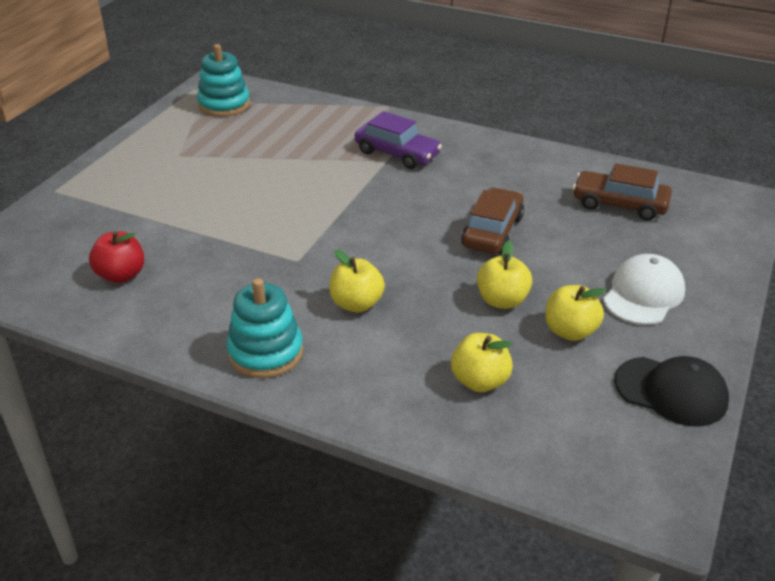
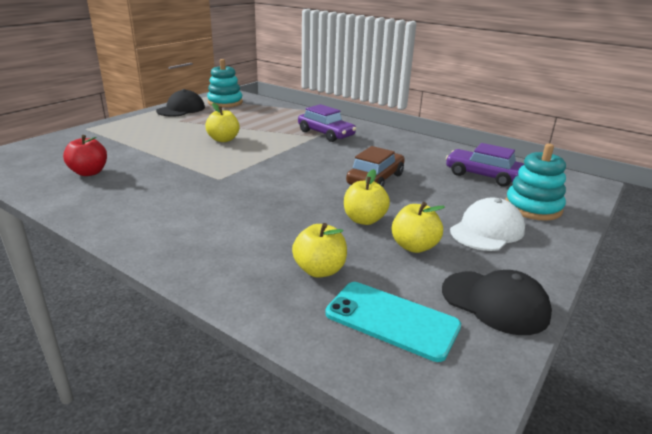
camera: 10 degrees right, 10 degrees down
(168, 129) = (181, 109): none -> black cap
(265, 352) = (156, 228): turquoise stacking toy -> turquoise stacking toy (533, 207)
(356, 304) = (247, 208): yellow apple -> yellow apple (223, 139)
(576, 430) = (392, 320): none -> turquoise phone
(619, 204) = (482, 175): brown car -> purple car

